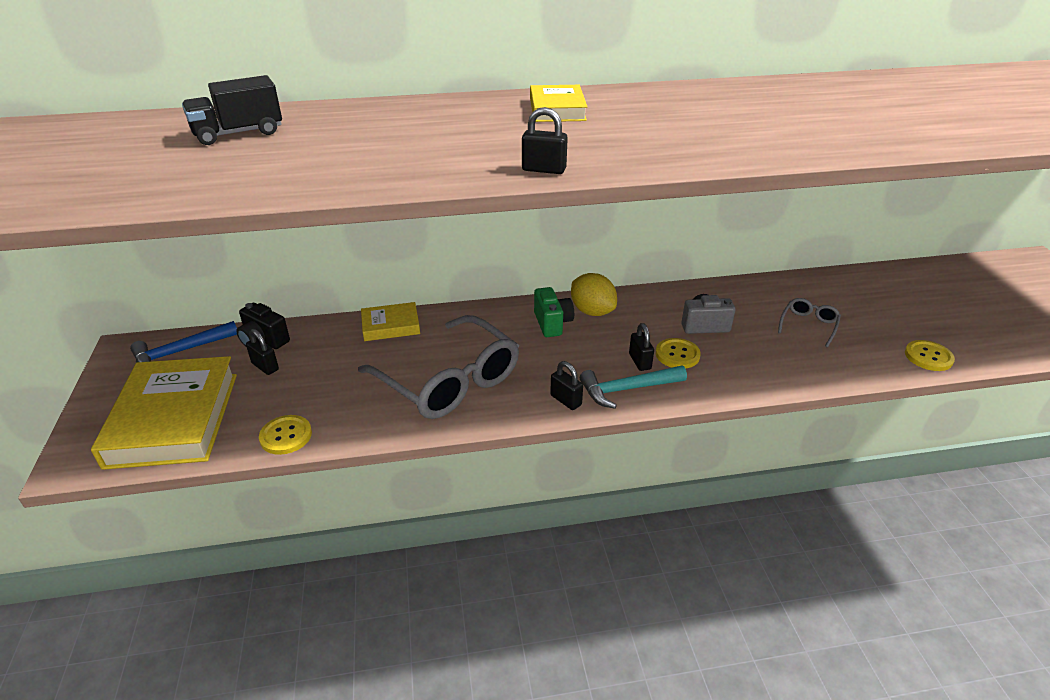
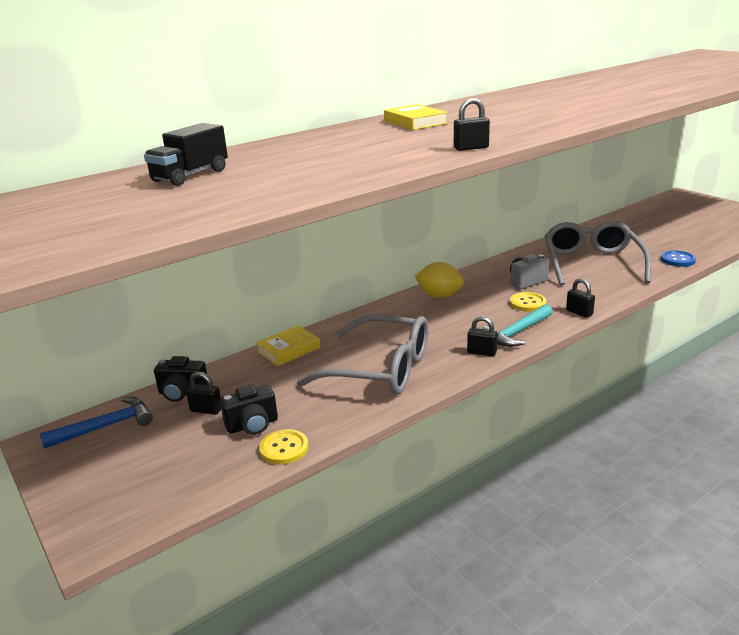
camera: 25 degrees left, 10 degrees down
(173, 419) = (160, 474): yellow book -> none
(180, 352) = (106, 426): blue hammer -> blue hammer turned 150 degrees counterclockwise
(285, 399) = (252, 425): none -> black camera
(552, 323) = (418, 311): green camera -> none
(640, 361) = (507, 314): black padlock -> black padlock (579, 313)
(808, 325) = (591, 263): grey glasses -> grey glasses, size x2.27
(928, 357) = (677, 260): yellow button -> blue button

